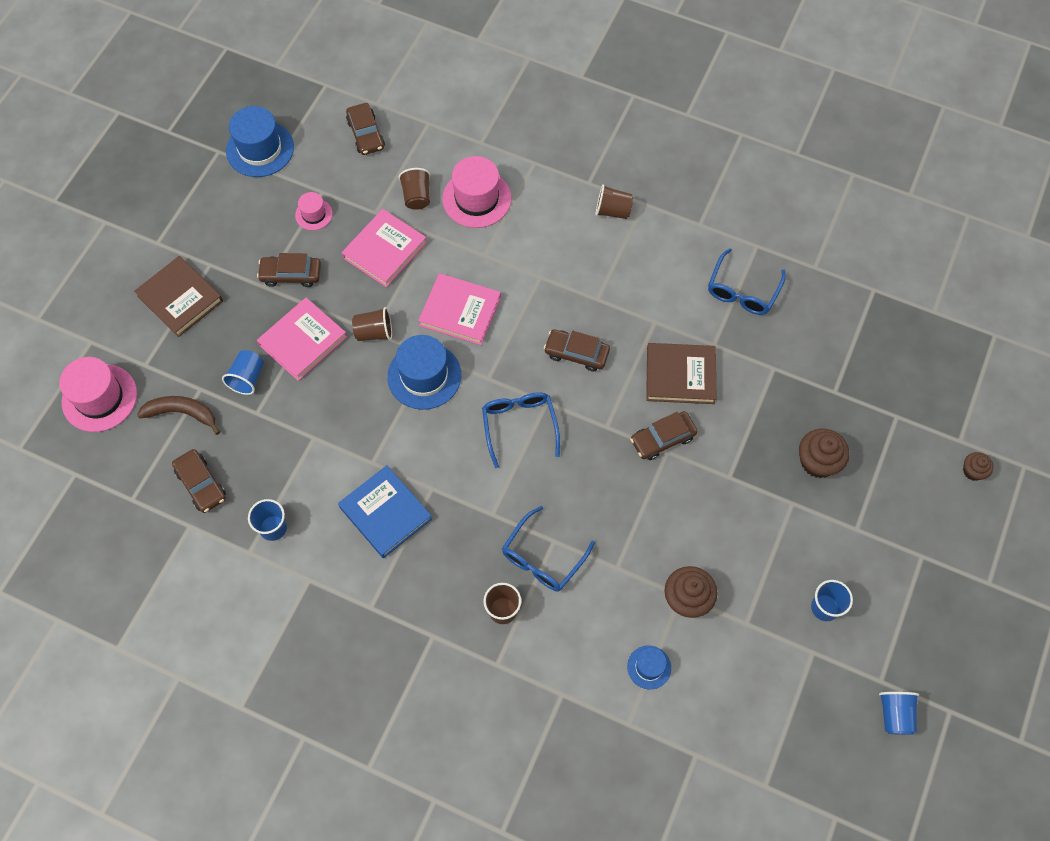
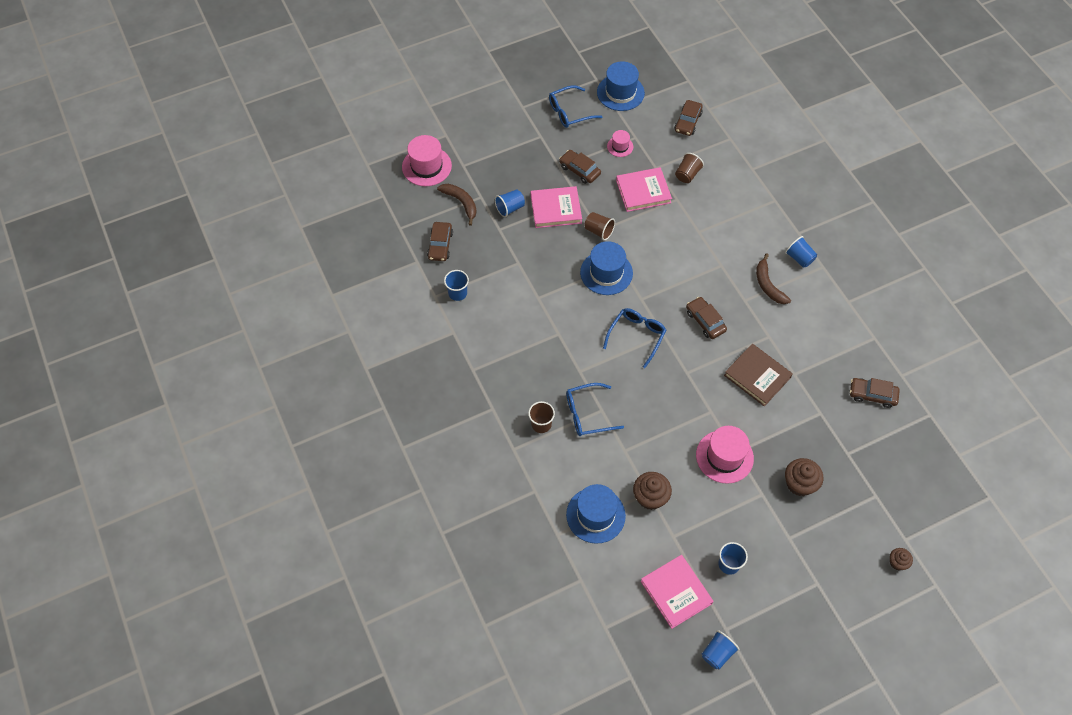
camera: 40 degrees right, 5 degrees down
(180, 298) = (510, 143): brown book -> none
(385, 513) = (522, 328): blue book -> none
(460, 311) = (657, 252): pink book -> pink book (676, 592)
(476, 198) = (722, 198): pink hat -> pink hat (724, 456)
(606, 264) = (768, 285): none -> brown banana
(613, 211) = (799, 258): brown cup -> blue cup
(649, 667) = (595, 515): blue hat -> blue hat, size x1.87
(662, 439) = (714, 402): brown car -> brown car (872, 395)
(742, 291) = (840, 357): blue glasses -> blue glasses (569, 112)

